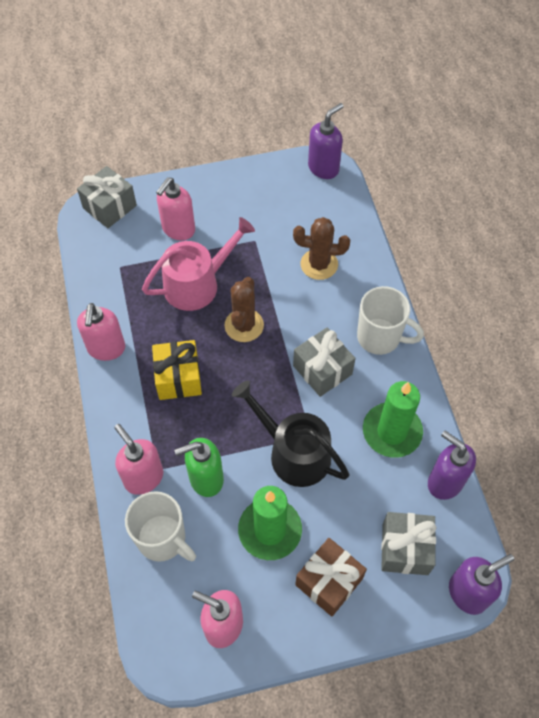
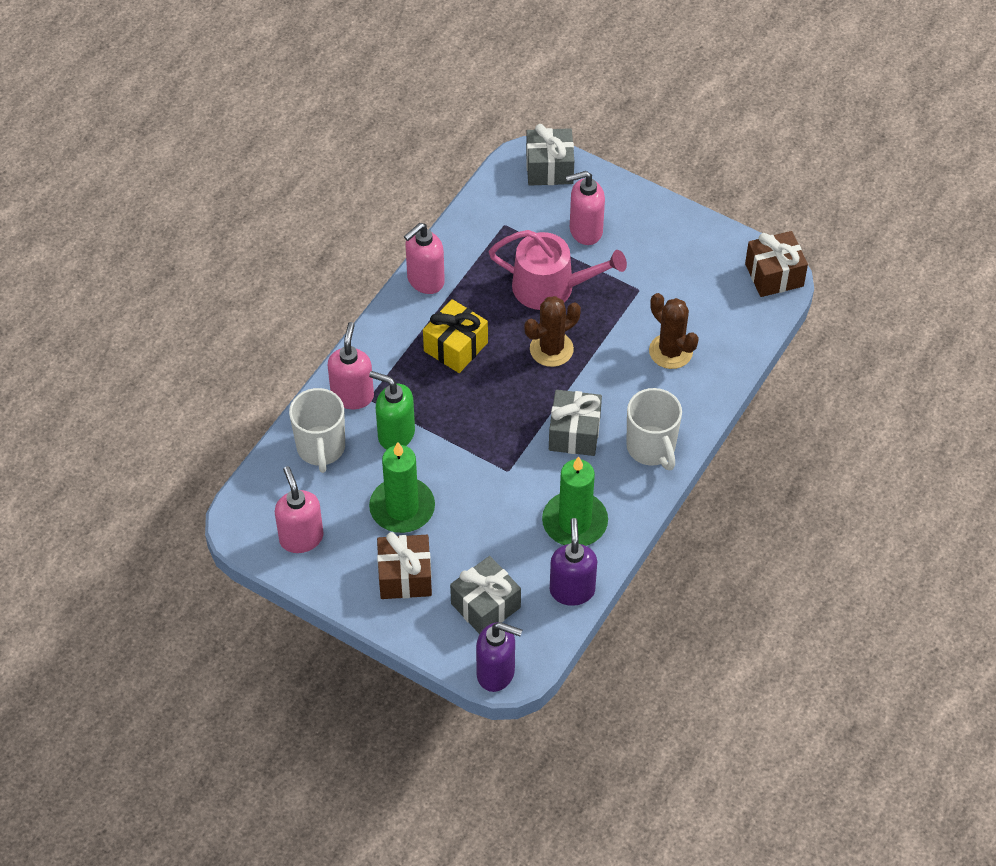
camera: 45 degrees right, 5 degrees down
(293, 453) = (481, 472): black watering can -> none
(323, 168) = (774, 275): purple soap dispenser -> brown gift

